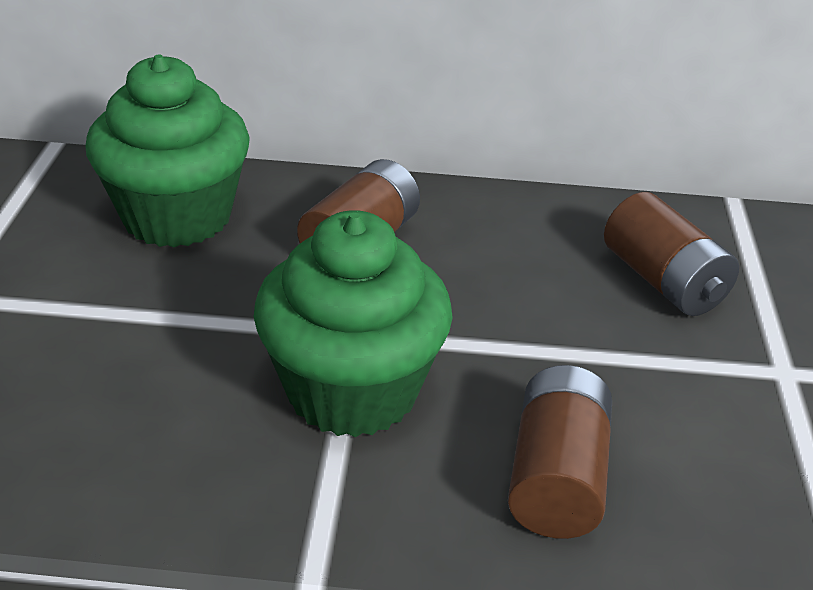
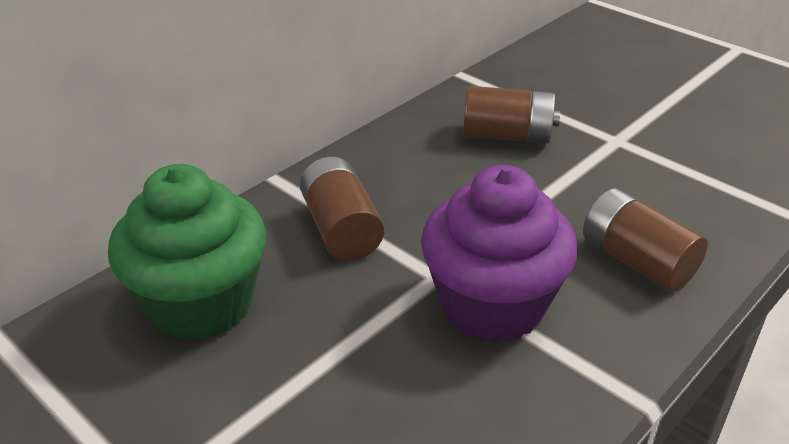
camera: 50 degrees left, 0 degrees up
(352, 390) = (492, 305): green cupcake -> purple cupcake

